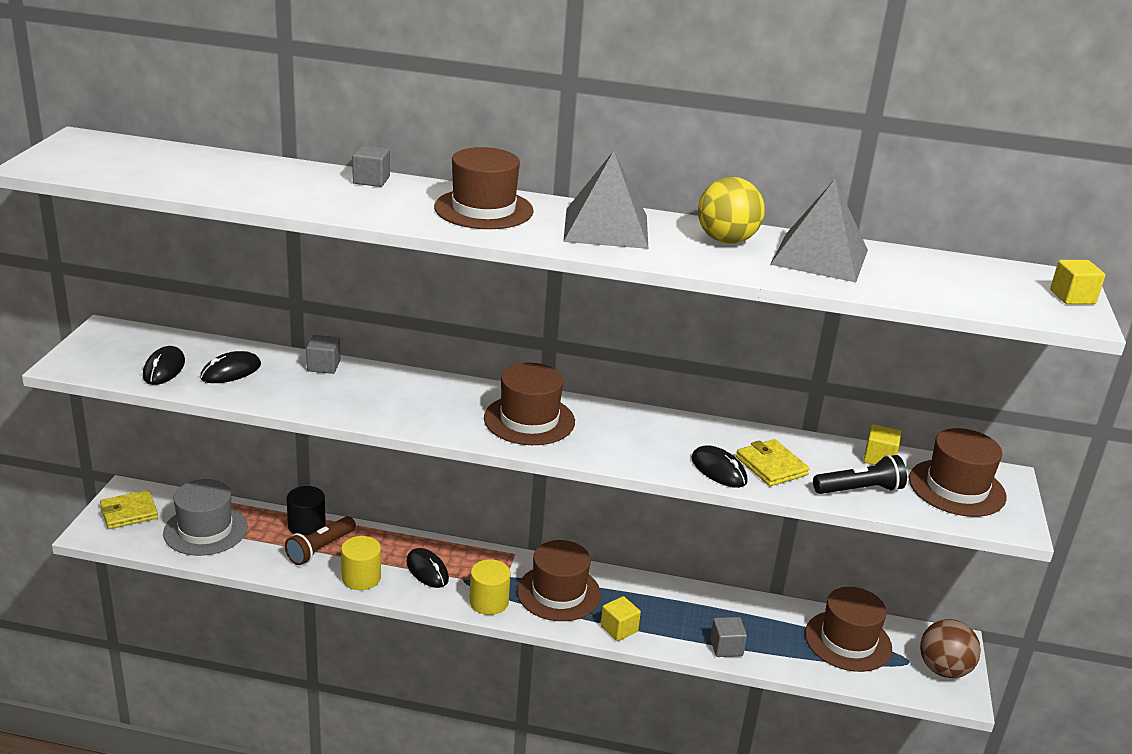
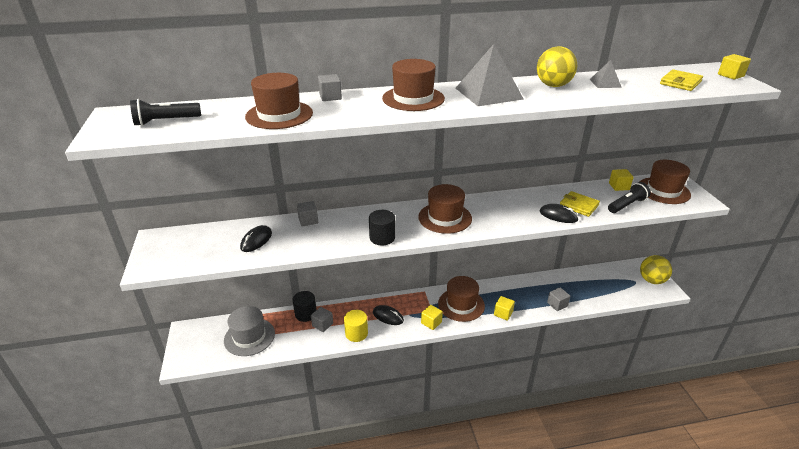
camera: 20 degrees left, 5 degrees up
(129, 512) = (195, 342): yellow wallet -> yellow wallet (680, 83)
(130, 163) = (166, 121): none -> black flashlight
(164, 369) = (213, 251): black mouse -> none
(320, 549) = (322, 324): brown flashlight -> grey cube
(408, 419) = (382, 237): none -> black cylinder
(489, 602) = (431, 322): yellow cylinder -> yellow cube
(819, 257) = (605, 83): grey pyramid -> grey pyramid, size x0.50
(848, 641) = (604, 281): brown hat -> brown hat (279, 115)
(943, 669) = (651, 280): brown ball -> yellow ball

